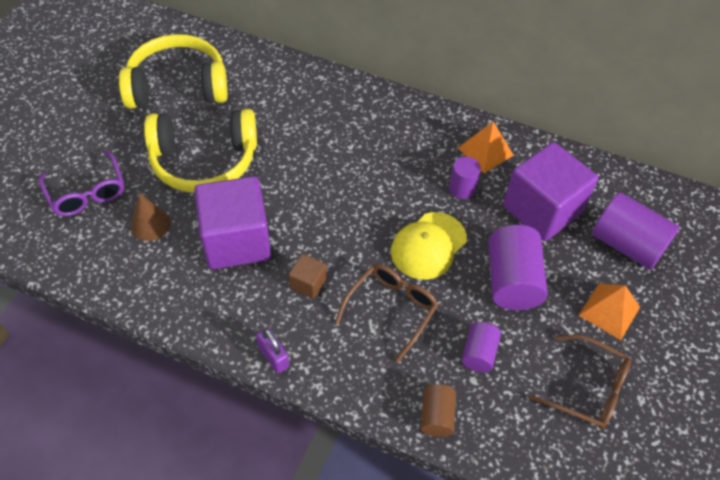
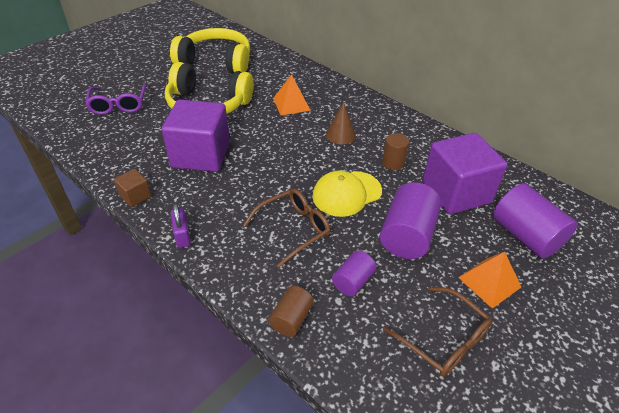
camera: 20 degrees right, 10 degrees down
(150, 224) = (148, 131): brown cone -> brown cone (340, 135)
(308, 283) = (237, 194): brown cube -> brown cube (135, 196)
(462, 189) = (393, 163): purple cylinder -> brown cylinder
(485, 151) = (424, 144): orange pyramid -> orange pyramid (291, 104)

